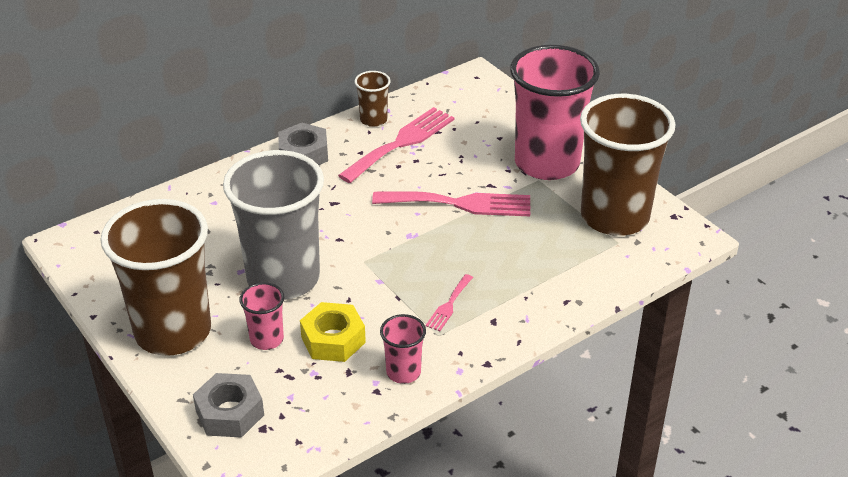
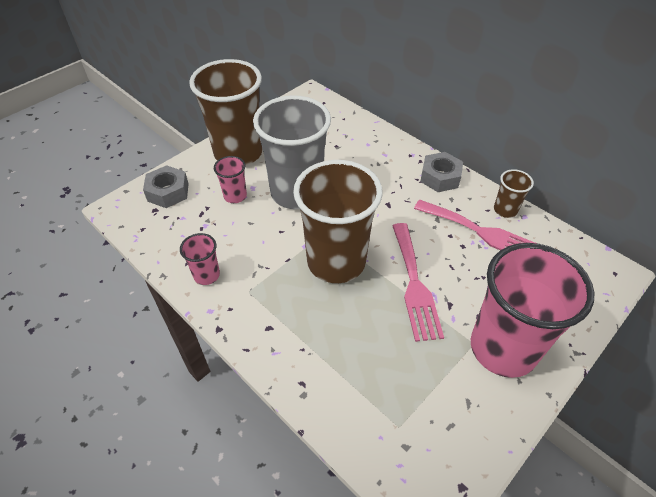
camera: 80 degrees right, 10 degrees up
(333, 339) = (237, 230): yellow nut -> none
(449, 305) = (283, 294): pink fork -> none
(614, 217) = (439, 420): brown cup -> brown cup (336, 261)

